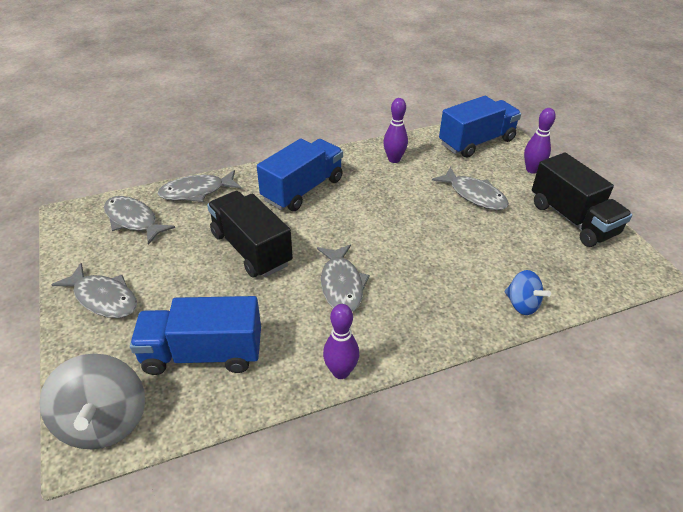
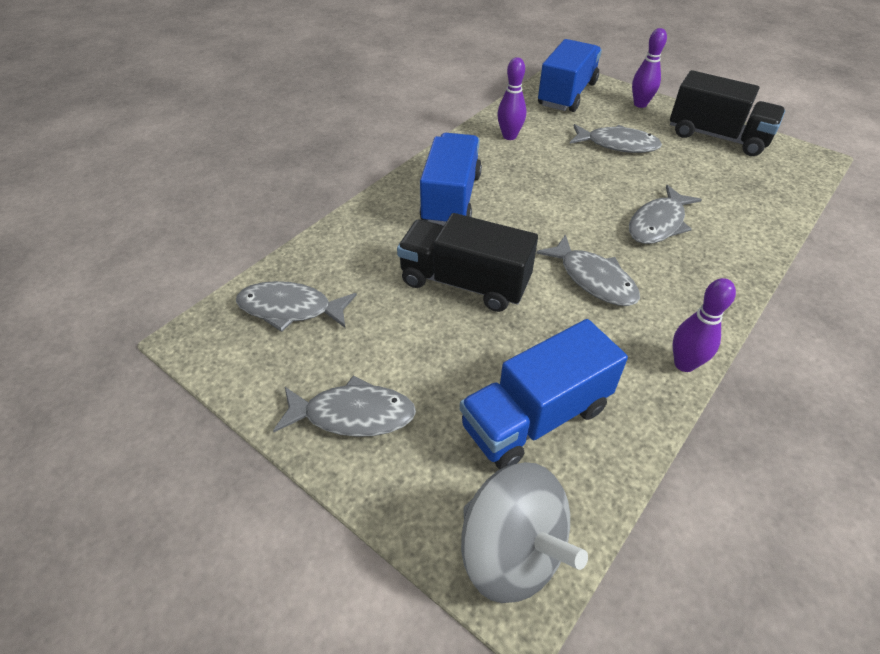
camera: 30 degrees left, 5 degrees up
(196, 192) = (333, 246): grey fish -> grey fish (658, 223)
(522, 304) = (759, 228): blue spinning top -> none

